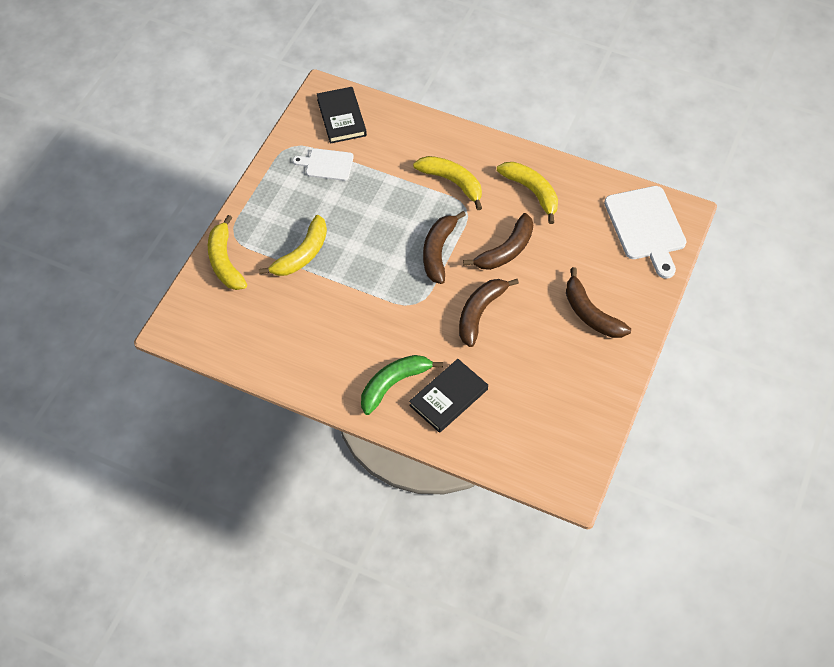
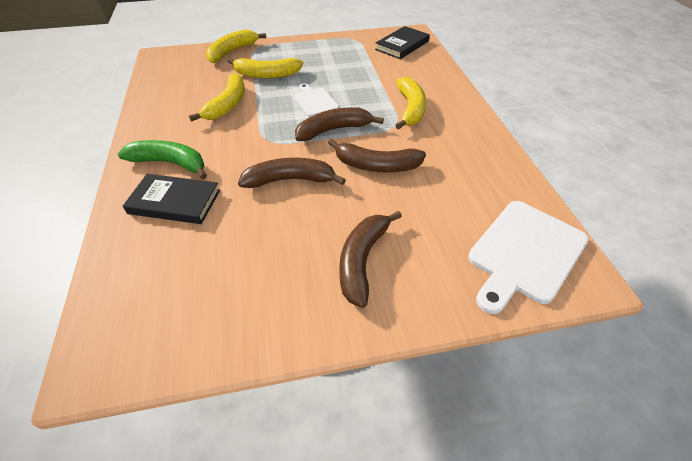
camera: 55 degrees right, 10 degrees down
(327, 164) = (355, 55): white cutting board -> white cutting board (315, 101)
(531, 192) = (457, 153): yellow banana -> yellow banana (227, 104)

